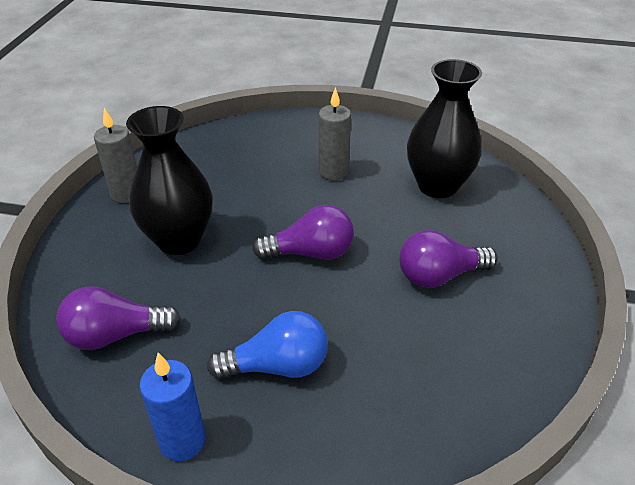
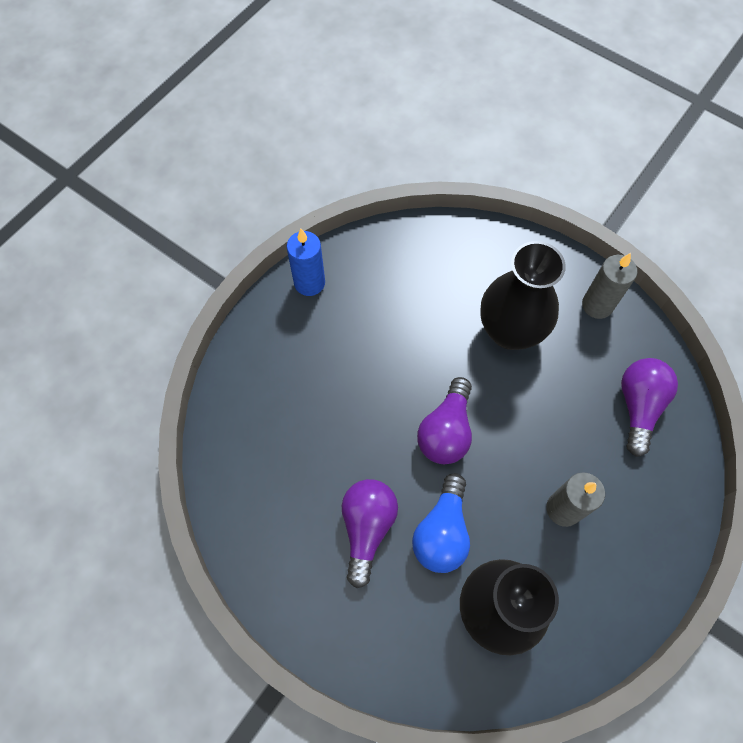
camera: 115 degrees right, 25 degrees up
(115, 335) = (419, 263): purple light bulb -> purple light bulb (638, 406)
(277, 366) = (337, 358): blue light bulb -> blue light bulb (442, 532)

